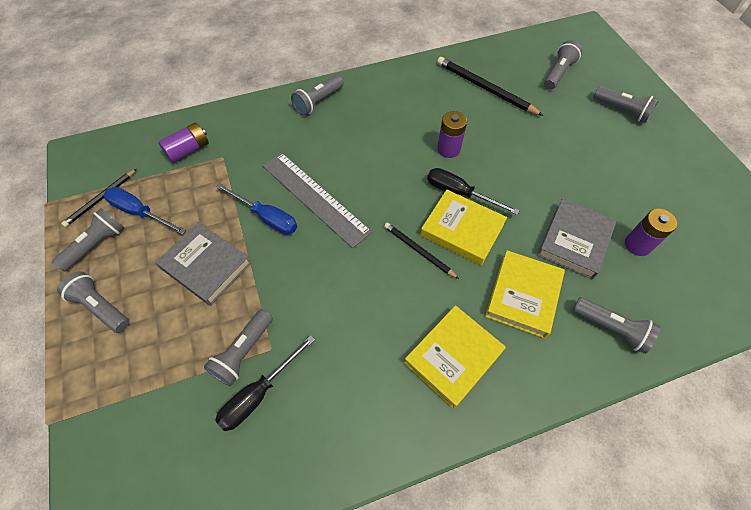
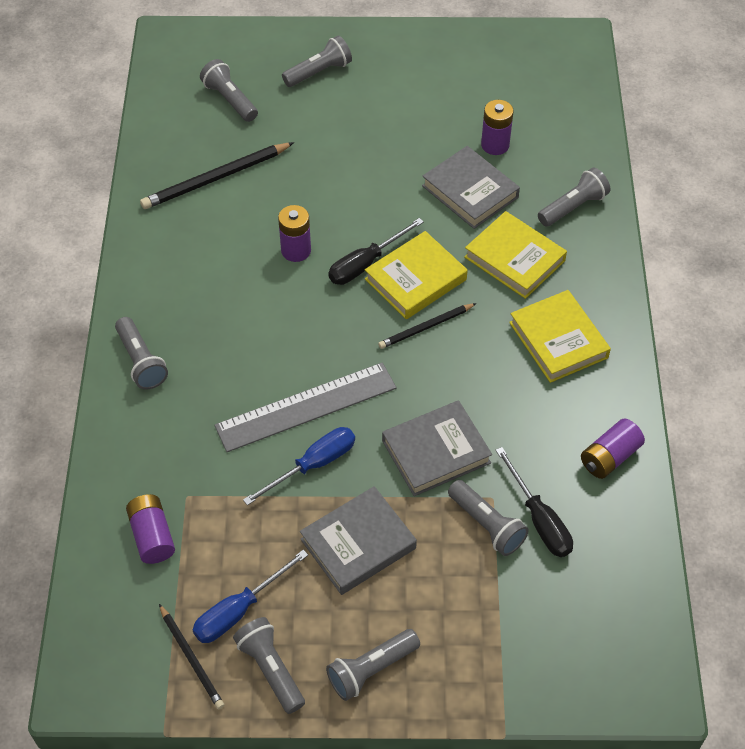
camera: 70 degrees left, 5 degrees down
(302, 293) = (436, 452): none -> grey book
(342, 440) = (609, 457): none -> purple battery

